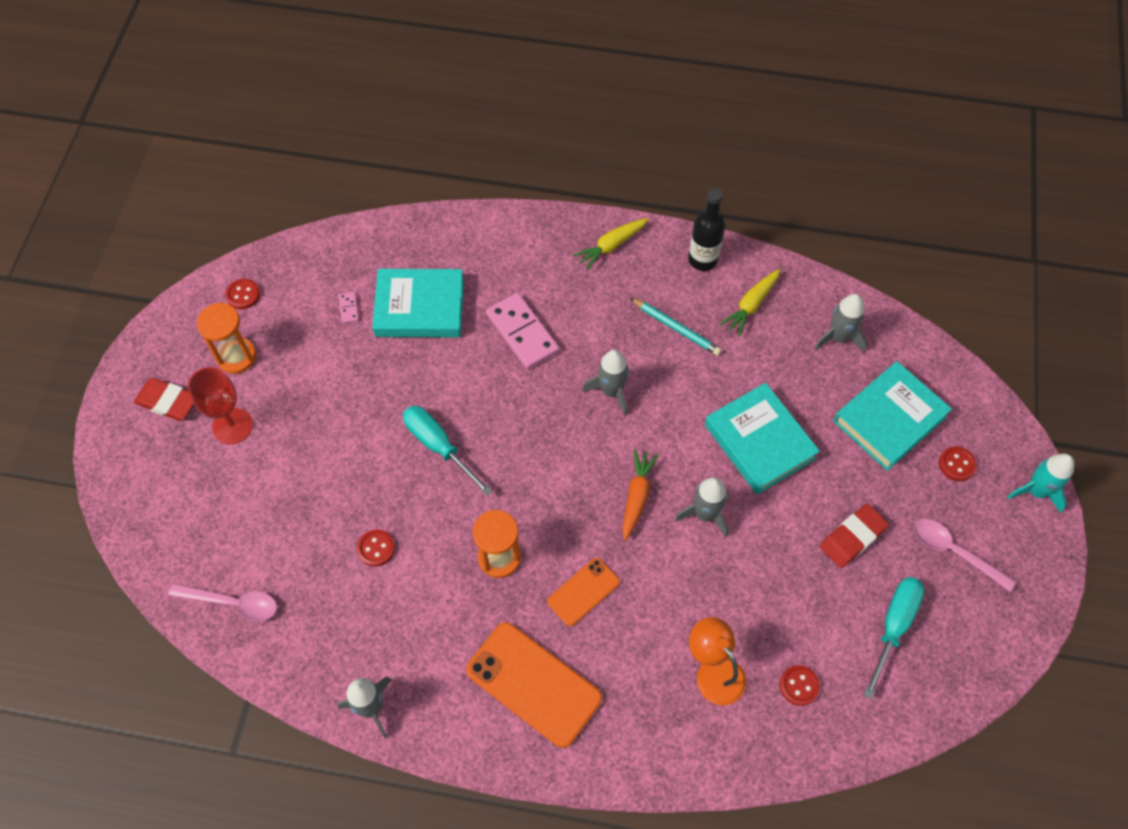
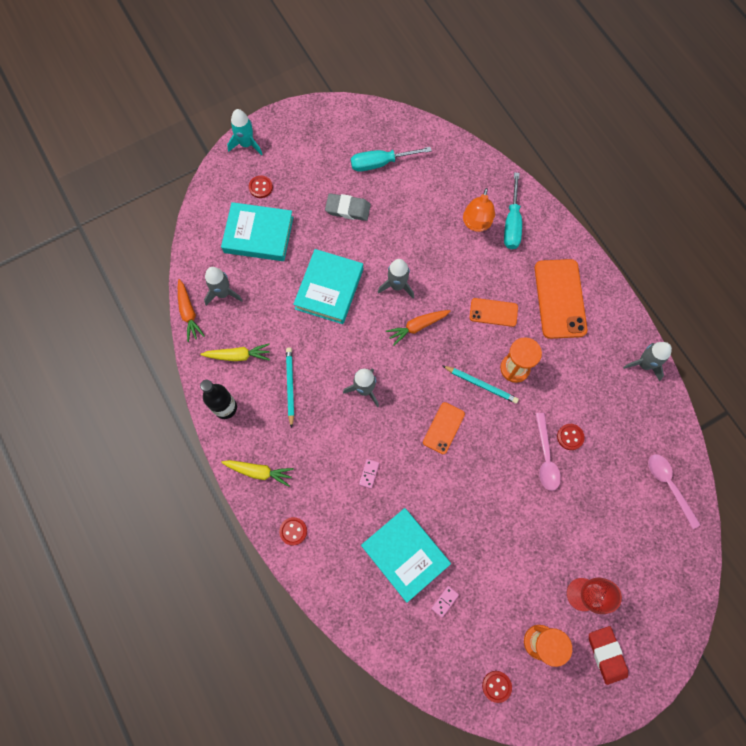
camera: 130 degrees left, 10 degrees up
(439, 446) = (483, 457): turquoise screwdriver -> turquoise screwdriver (512, 223)
(503, 433) = (443, 428): none -> orange phone
(513, 507) = (481, 385): none -> turquoise pencil
(522, 333) = (369, 473): pink domino -> pink domino, size x0.43
(799, 686) = (448, 184): red button -> red button (293, 531)
(839, 293) = (189, 313): none -> orange carrot
(852, 537) = (348, 209): red eraser -> grey eraser
(954, 552) = (315, 160): pink spoon -> pink spoon (545, 457)

